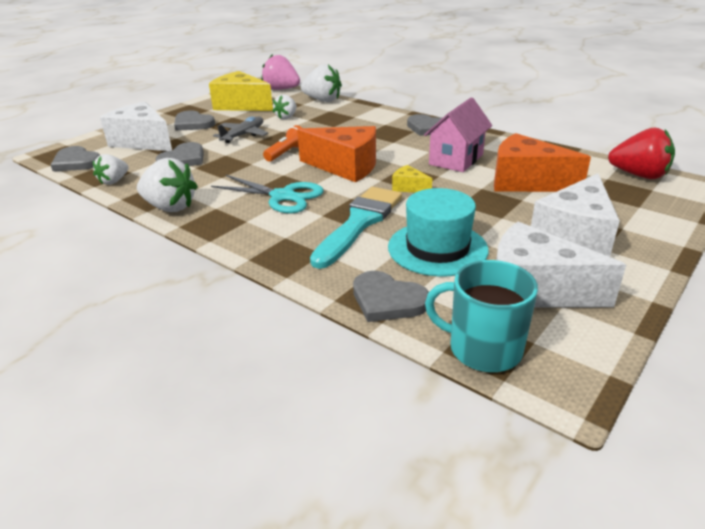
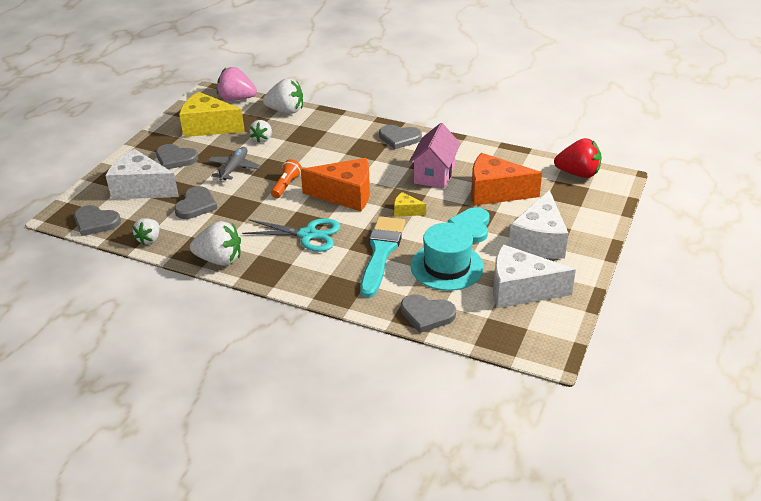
camera: 15 degrees left, 5 degrees up
(483, 349) = (498, 338): turquoise mug -> none
(484, 211) = (471, 227): none -> turquoise heart

